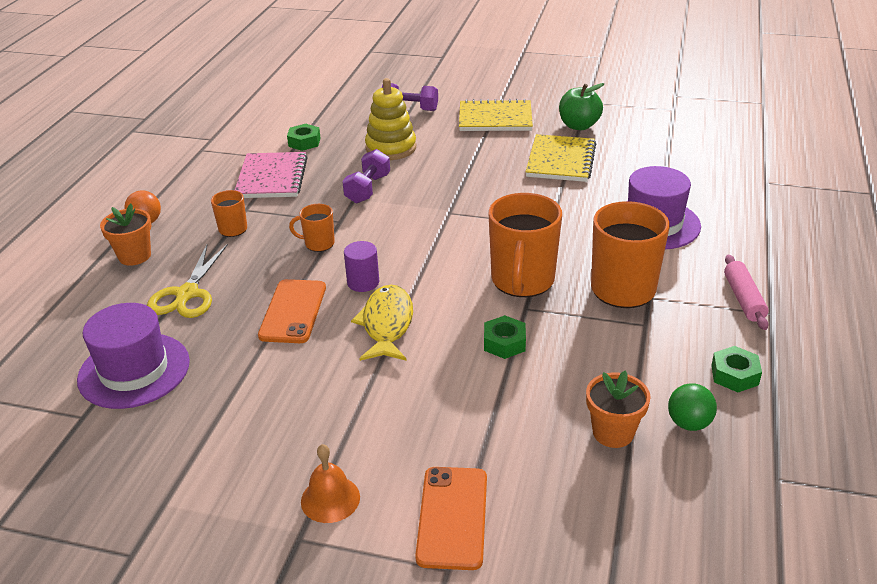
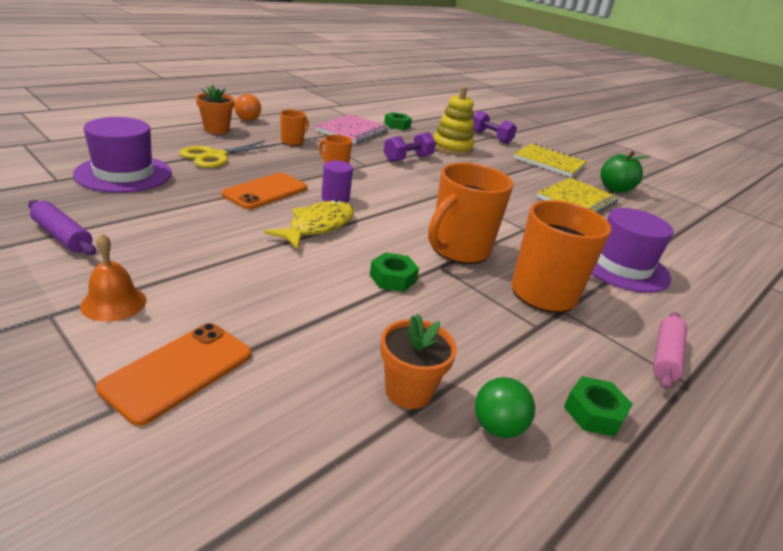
camera: 25 degrees right, 5 degrees down
(192, 470) = (63, 236): none -> purple rolling pin

